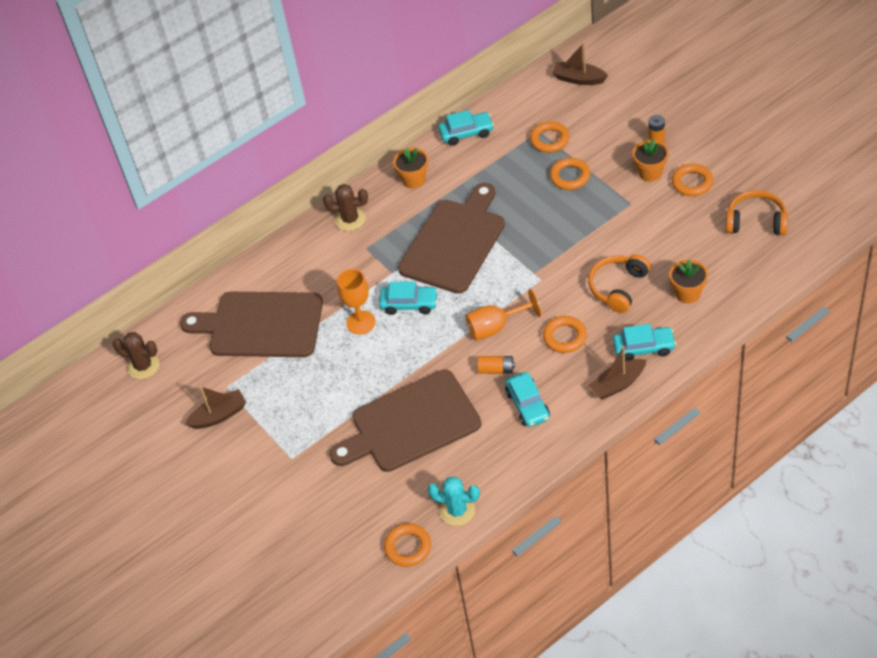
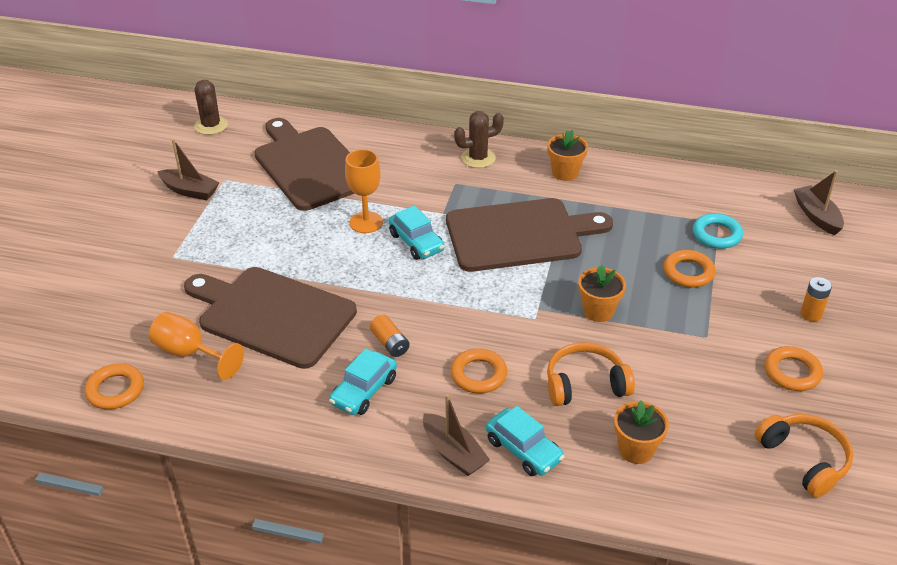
camera: 45 degrees right, 10 degrees down
(350, 219) = (478, 158): brown cactus -> brown cactus turned 75 degrees counterclockwise
(457, 510) = (186, 404): turquoise cactus -> none
(466, 133) = (657, 177): turquoise car -> none
(495, 327) = (443, 315): orange goblet -> orange goblet (190, 353)
(549, 140) = (716, 235): orange ring -> turquoise ring
(618, 384) = (453, 453): brown boat -> brown boat turned 150 degrees counterclockwise
(650, 173) = (764, 331): orange flower pot -> orange flower pot (598, 311)

